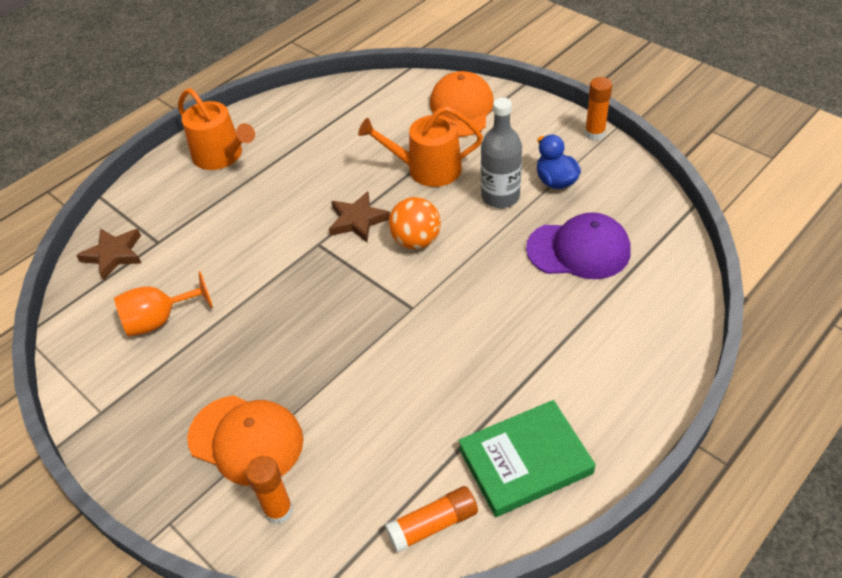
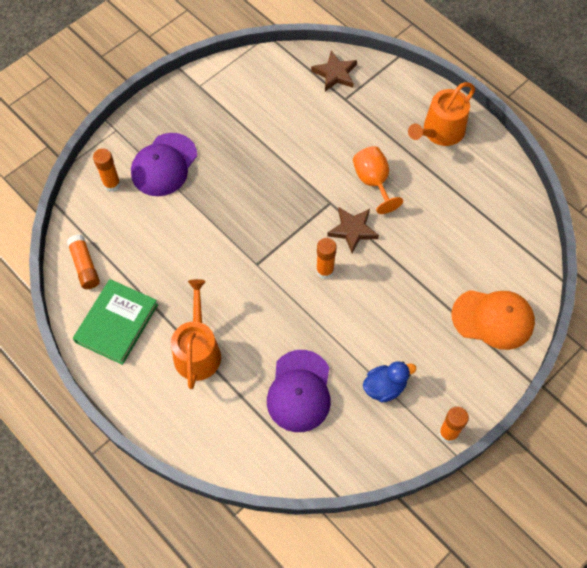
camera: 90 degrees right, 15 degrees up
(160, 320) = (269, 108): orange goblet -> orange goblet (373, 182)
(246, 439) = (164, 165): orange cap -> purple cap
(416, 241) = (325, 271): orange ball -> orange glue stick
(427, 169) = (410, 284): orange watering can -> orange watering can (197, 351)
(500, 196) = (369, 339): grey bottle -> none
(525, 461) = (117, 323): green book -> green book turned 45 degrees clockwise

